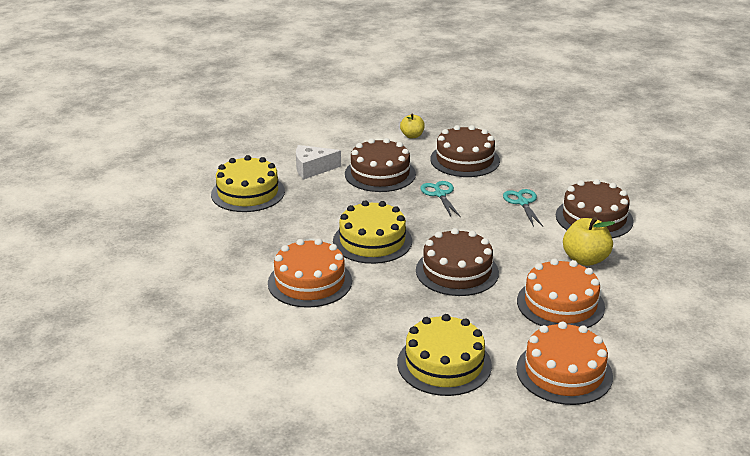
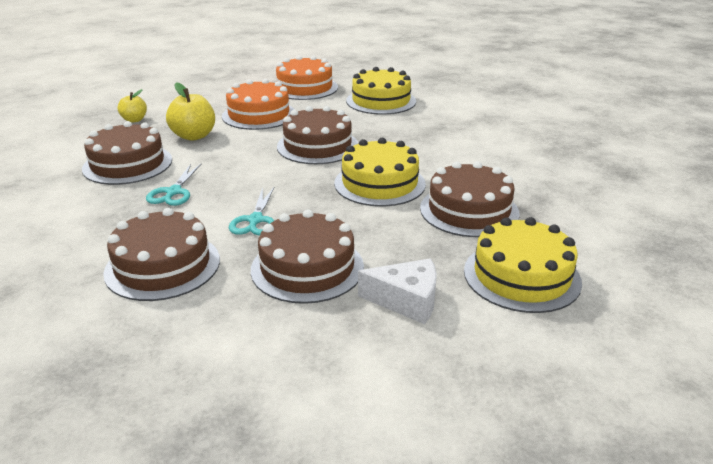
camera: 160 degrees left, 0 degrees up
(291, 230) = (469, 210): none -> brown cake
(310, 282) = (463, 160): orange cake -> none
(412, 136) = (186, 339): yellow apple -> yellow apple (134, 120)

